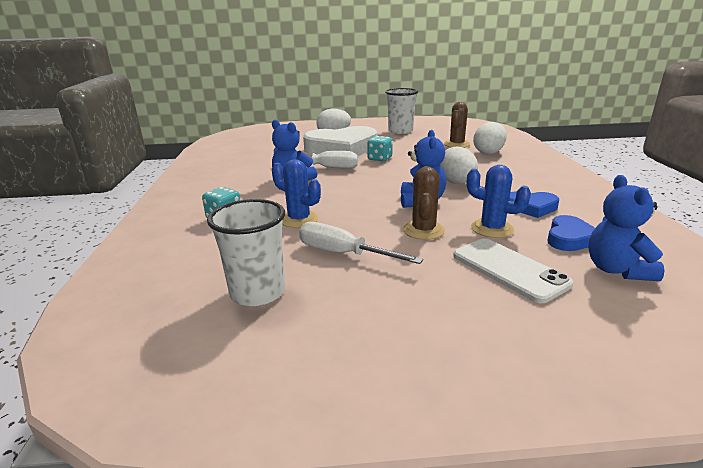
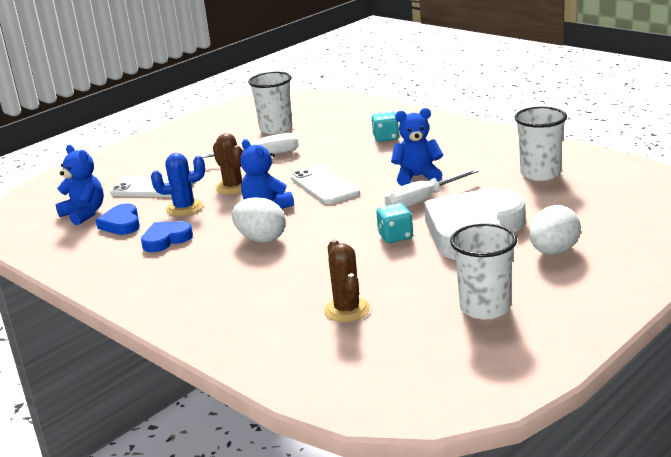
camera: 140 degrees right, 0 degrees up
(242, 157) = (540, 173): none -> white cup
(299, 219) = (333, 157): blue cactus -> none
(355, 199) = (324, 185): none -> white phone
(488, 152) = (281, 309): white egg -> none

